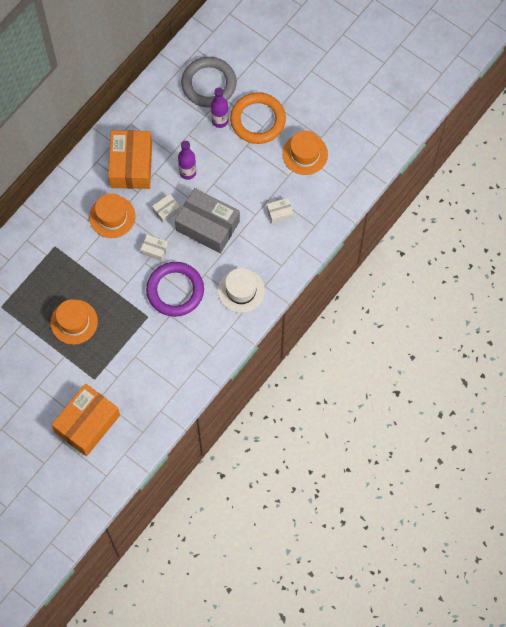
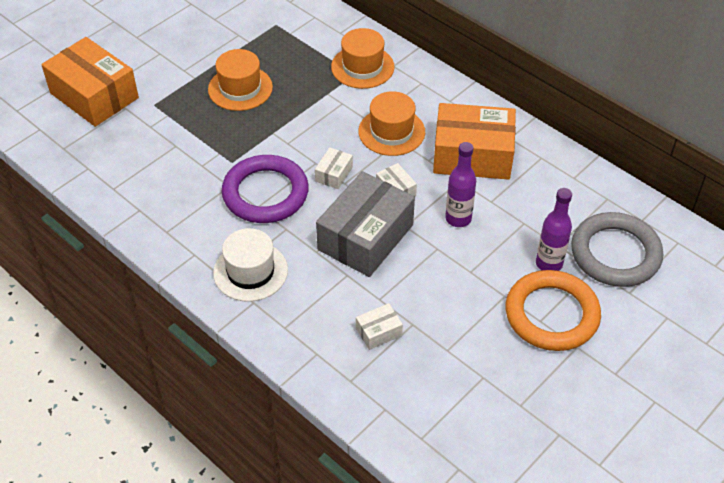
camera: 95 degrees right, 20 degrees down
(279, 213) = (379, 332): white box -> white box turned 75 degrees clockwise
(305, 154) = (487, 377): orange hat -> orange hat (362, 67)

